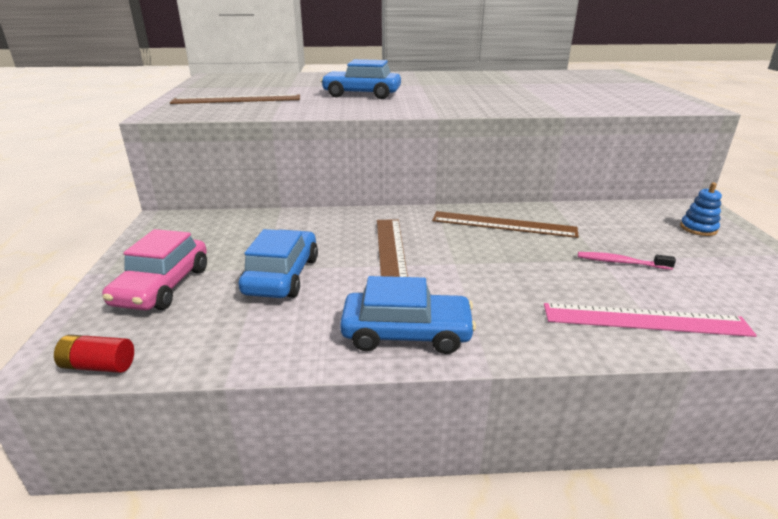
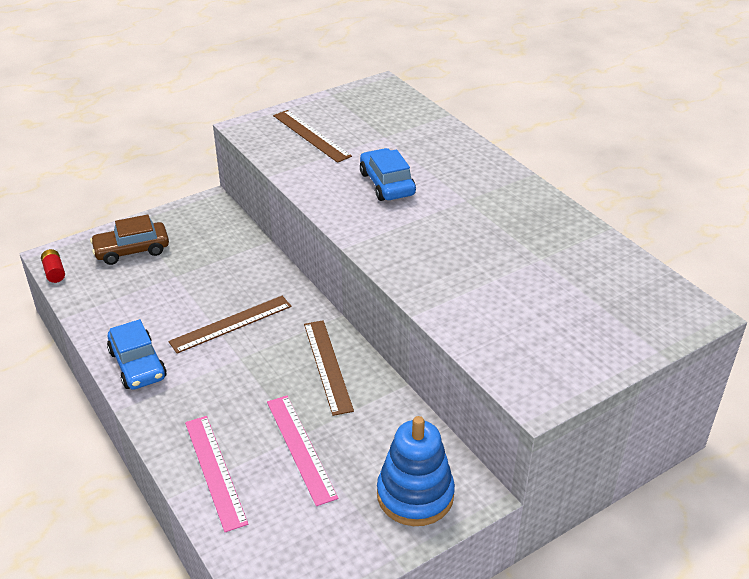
camera: 60 degrees right, 10 degrees up
(163, 286) = (132, 250): pink car -> brown car
(282, 276) = (171, 288): blue car -> none
(620, 262) = (301, 448): pink toothbrush -> pink ruler
(698, 228) = (415, 495): blue stacking toy -> blue stacking toy, size x2.16

